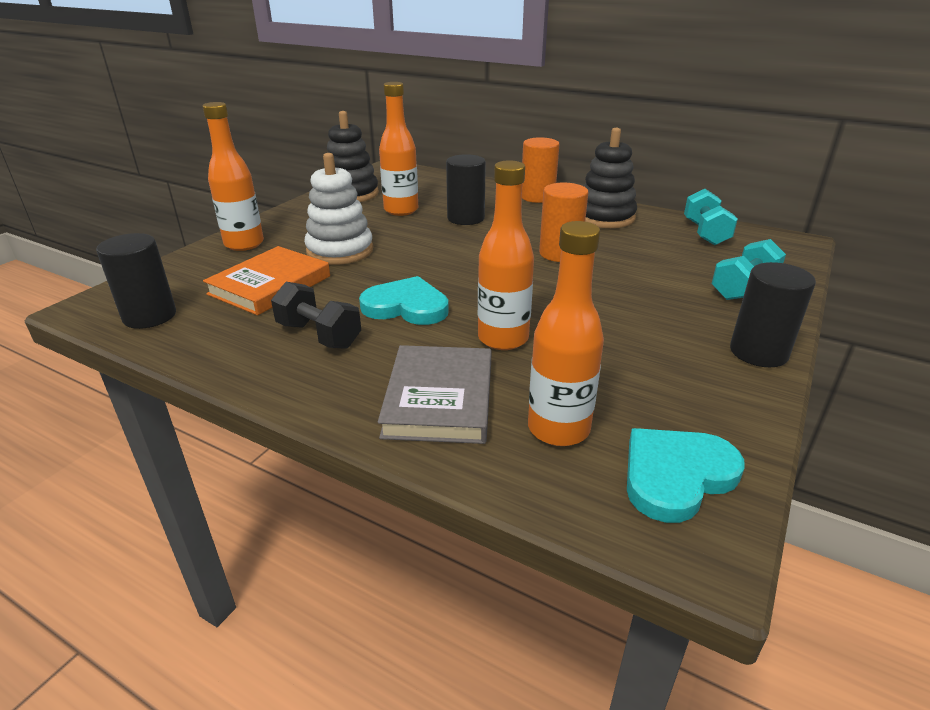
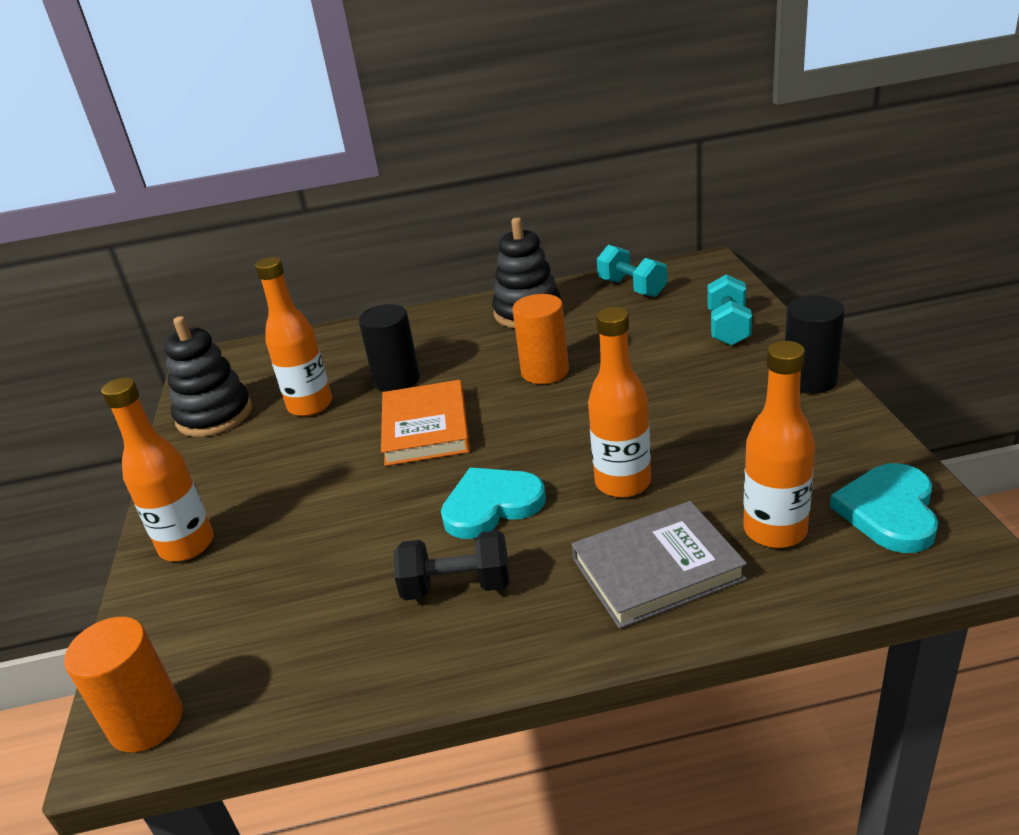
camera: 35 degrees left, 0 degrees up
(149, 316) = (227, 693): black cylinder -> none
(270, 285) = (309, 571): orange book -> orange book (425, 428)
(340, 251) = (321, 488): white stacking toy -> none
(439, 399) = (657, 569): grey book -> grey book turned 75 degrees counterclockwise
(537, 197) = (432, 319): orange cylinder -> orange cylinder (146, 722)

